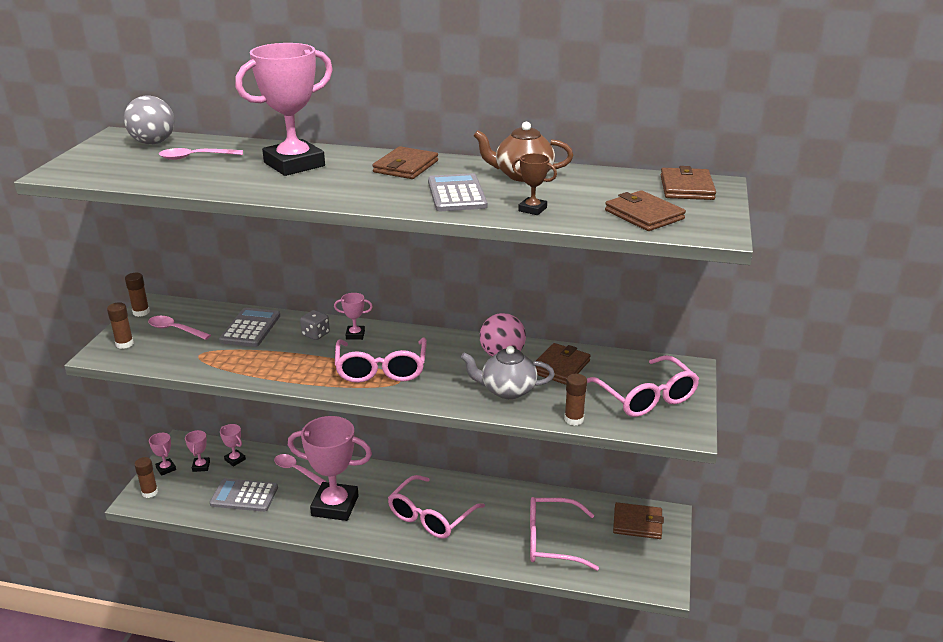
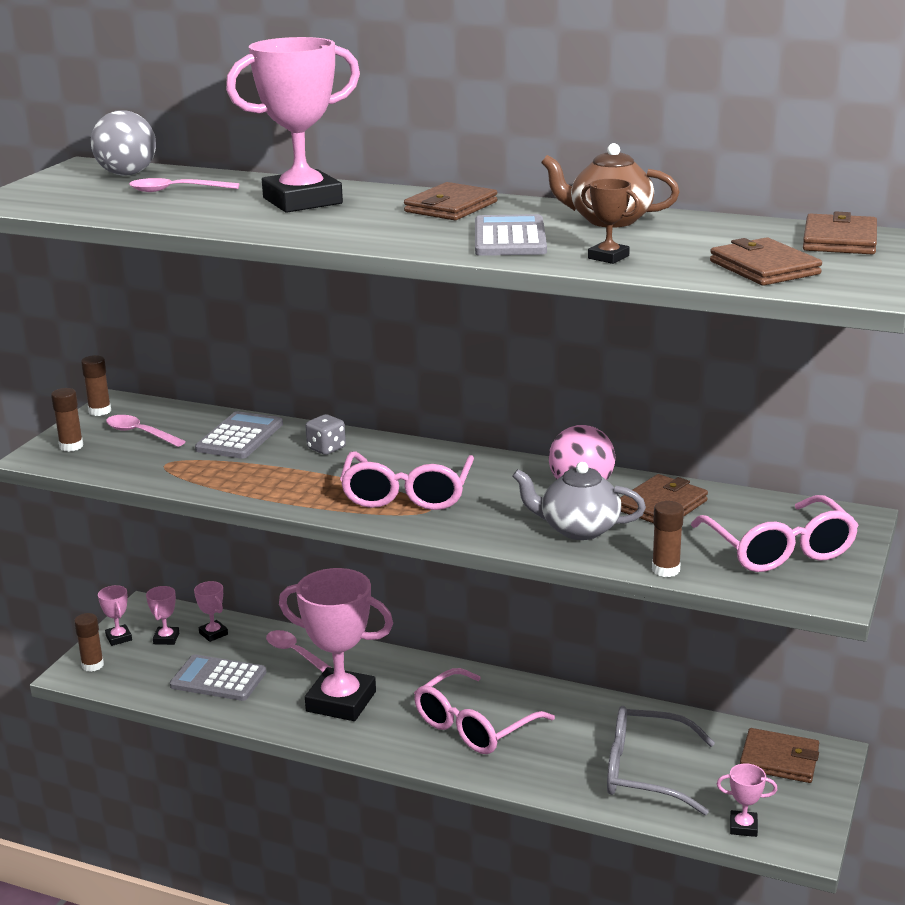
camera: 10 degrees right, 5 degrees down
(355, 335) = (380, 452): pink trophy -> pink trophy (743, 827)
(552, 541) = (646, 772): pink glasses -> grey glasses

